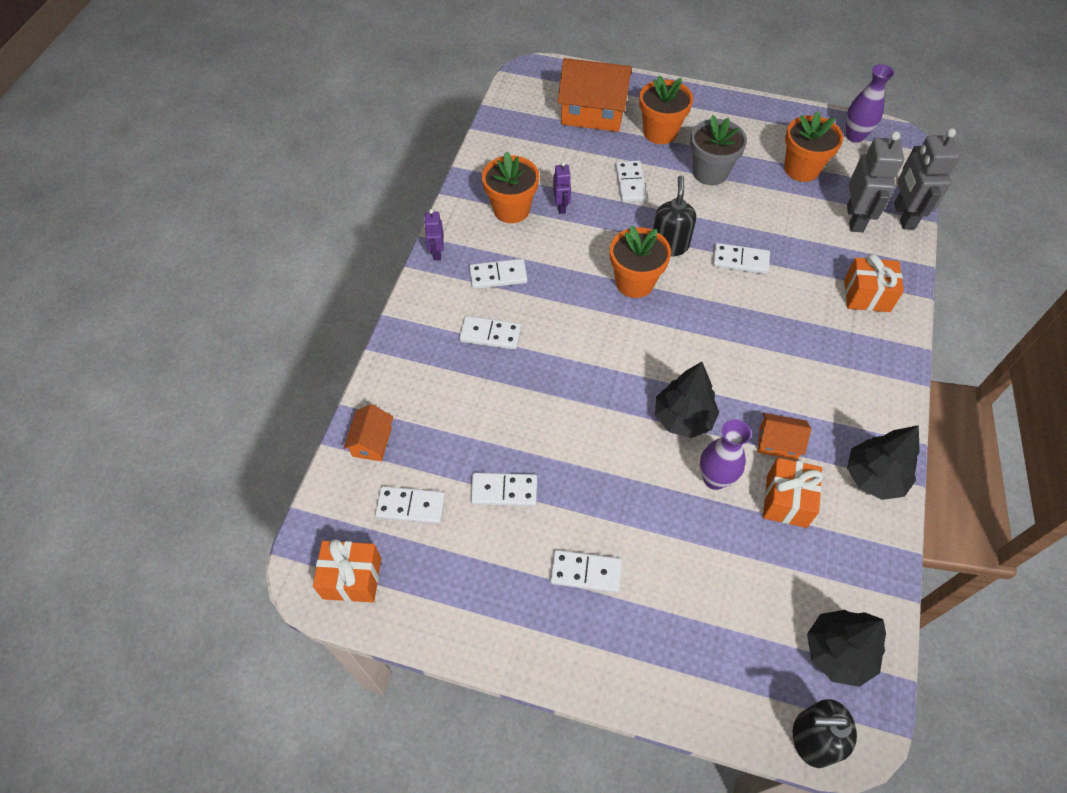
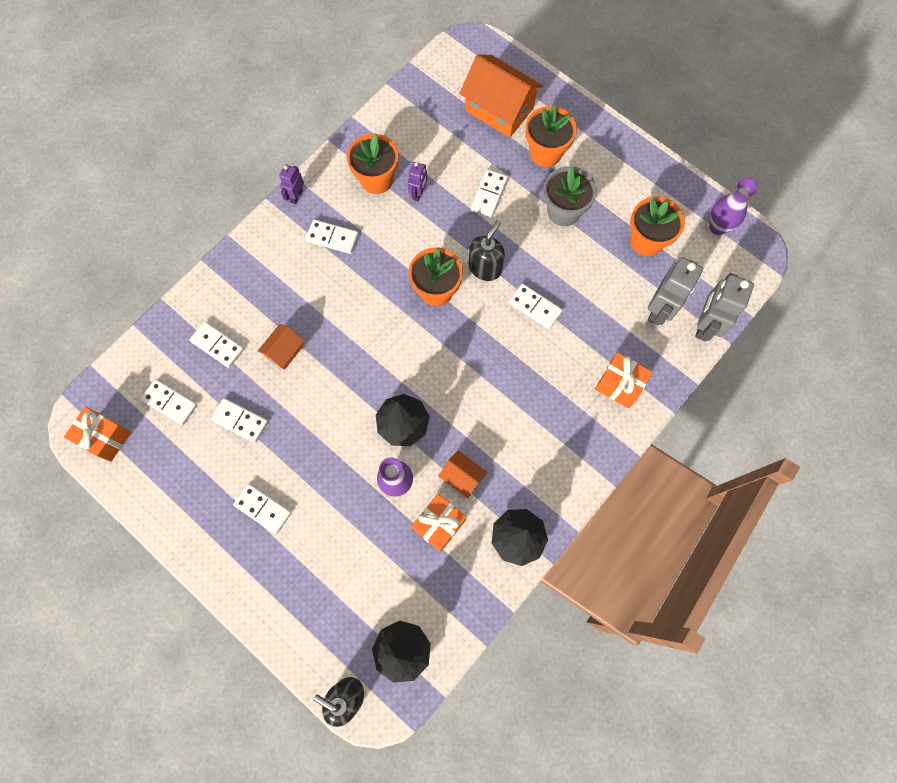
camera: 25 degrees right, 15 degrees up
(372, 442) = (168, 339): orange house -> orange house (284, 351)
(490, 334) = (298, 288): white domino -> white domino (217, 345)

